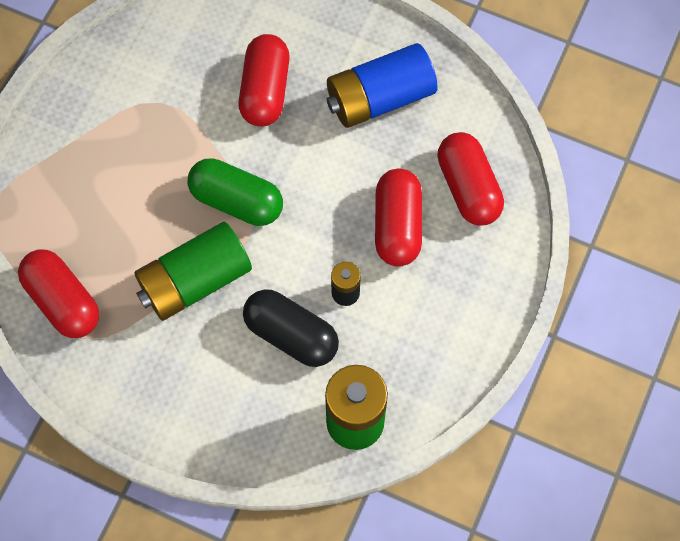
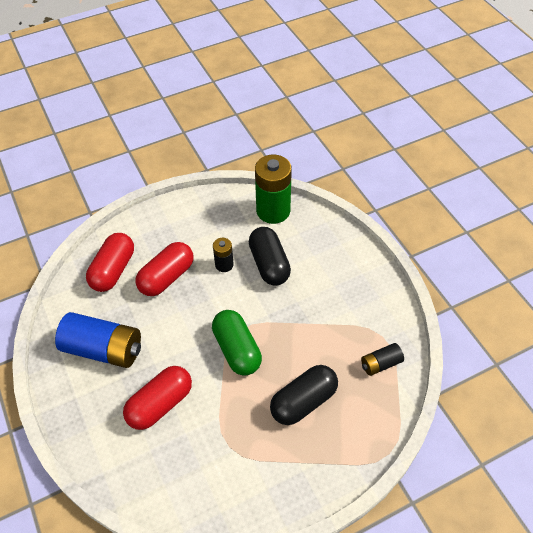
camera: 140 degrees left, 15 degrees down
(63, 301) = (380, 364): red capsule -> black battery
(119, 198) = (303, 401): none -> black capsule
(195, 281) = (296, 323): green battery -> none

